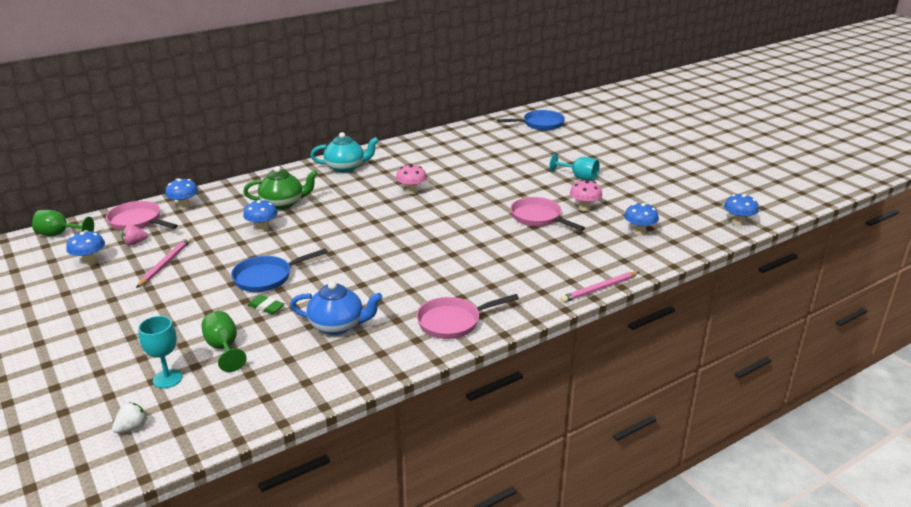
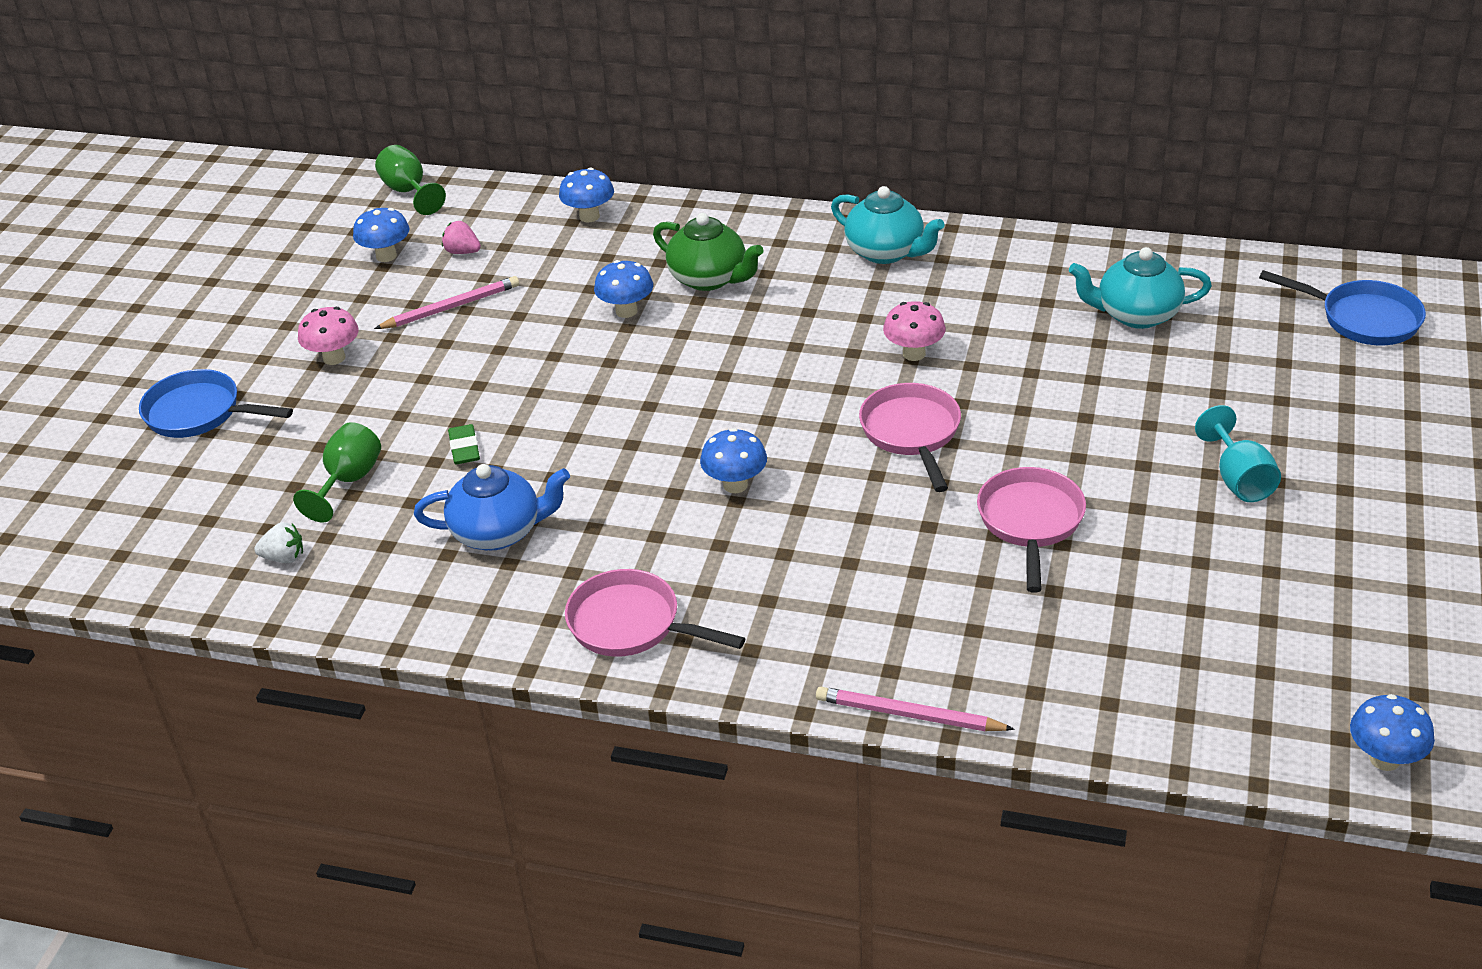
camera: 50 degrees right, 10 degrees up
(132, 427) = (150, 528): white strawberry -> white strawberry (284, 557)
(138, 221) = (508, 215): pink pan -> pink pan (912, 433)
(167, 379) = (251, 486): turquoise goblet -> none
(267, 277) = (525, 400): blue pan -> blue pan (199, 413)
(337, 325) = (498, 532): blue teapot -> blue teapot turned 60 degrees counterclockwise
(470, 150) = (1136, 315): none -> turquoise teapot
(584, 208) = (1140, 549): pink mushroom -> pink mushroom (334, 358)
(639, 232) = (1155, 657): blue mushroom -> blue mushroom (735, 485)

